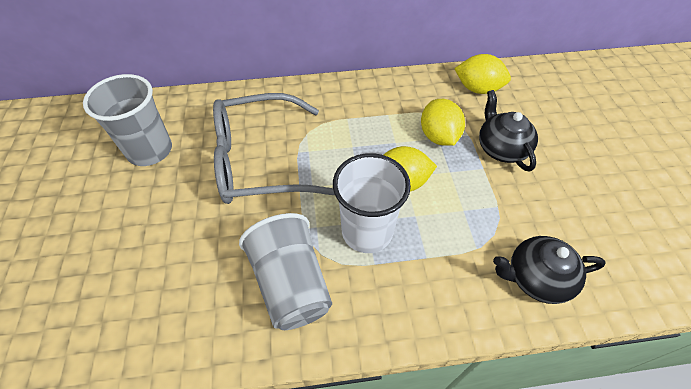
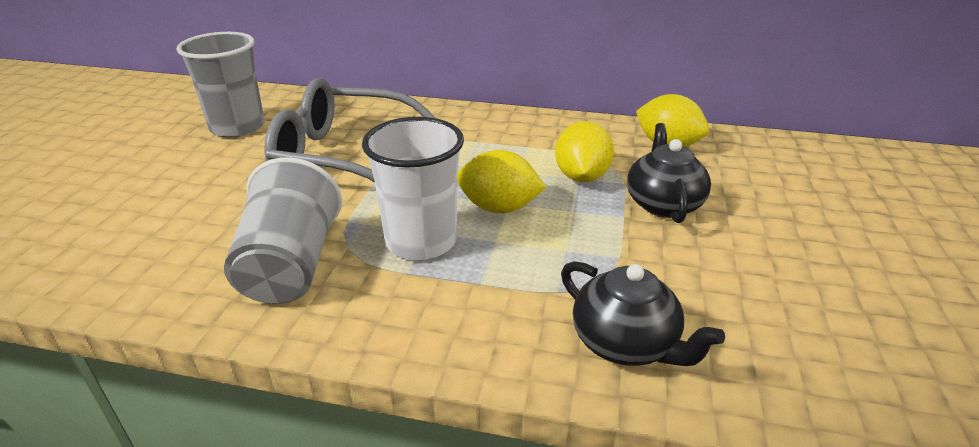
camera: 20 degrees right, 20 degrees down
(536, 278) = (626, 343): black teapot -> black teapot turned 150 degrees counterclockwise

